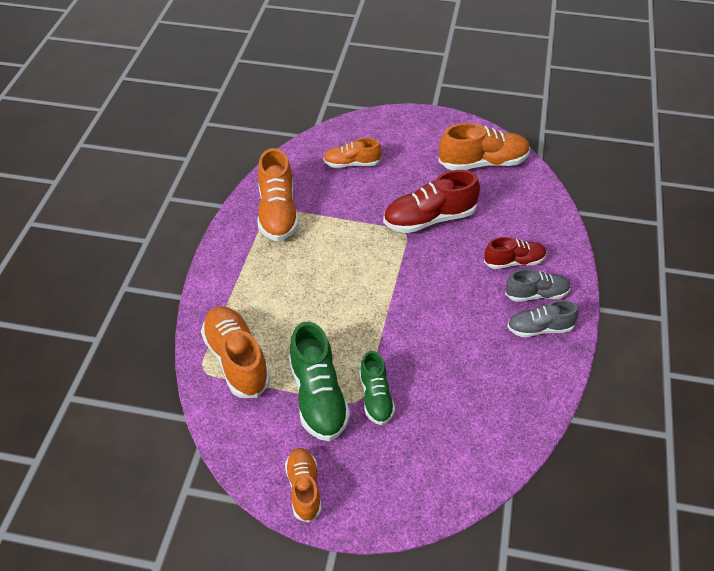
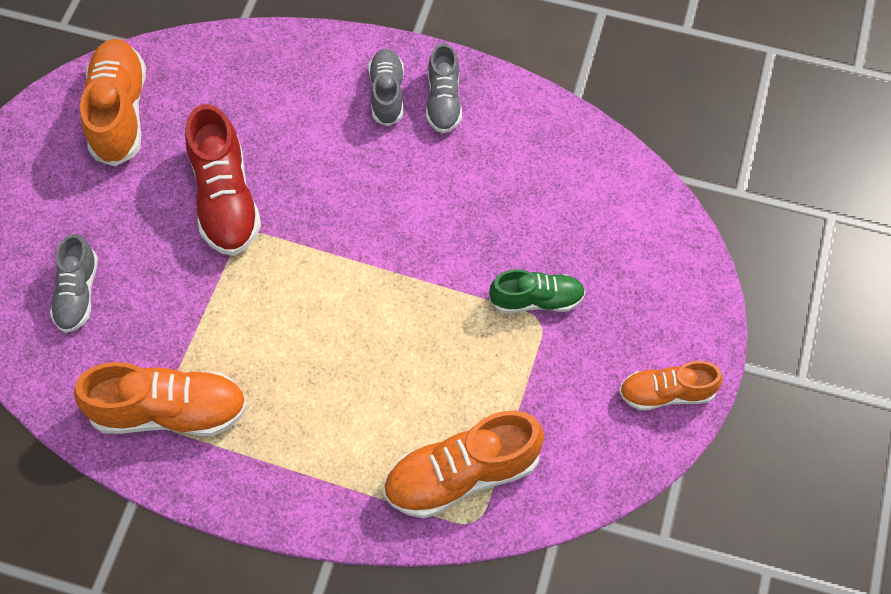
camera: 85 degrees left, 15 degrees up
(318, 397) = (531, 369): green shoe -> none
(351, 164) = (78, 294): orange shoe -> grey shoe
(514, 262) = (326, 108): red shoe -> none

